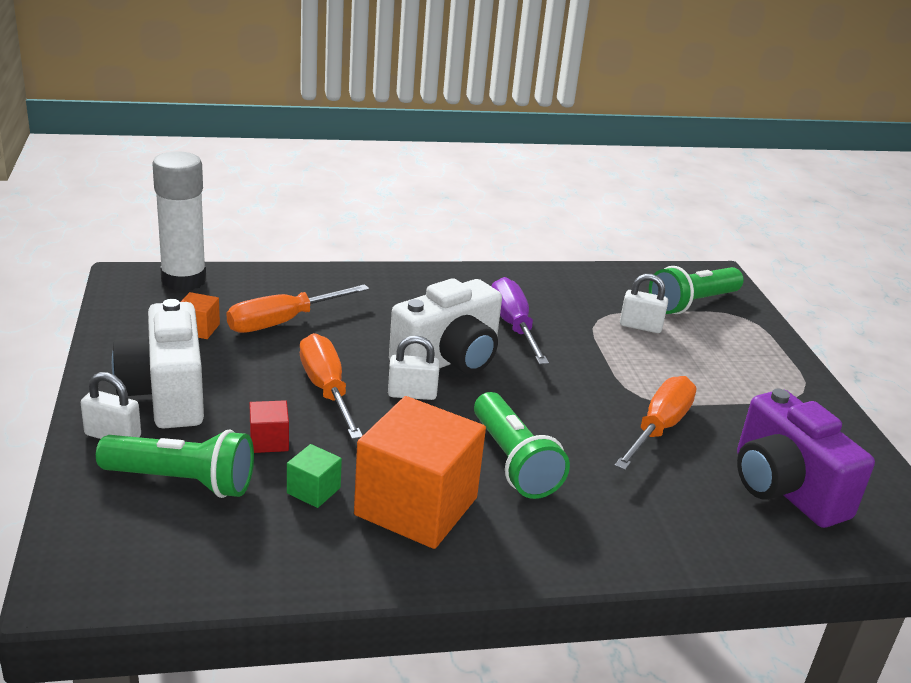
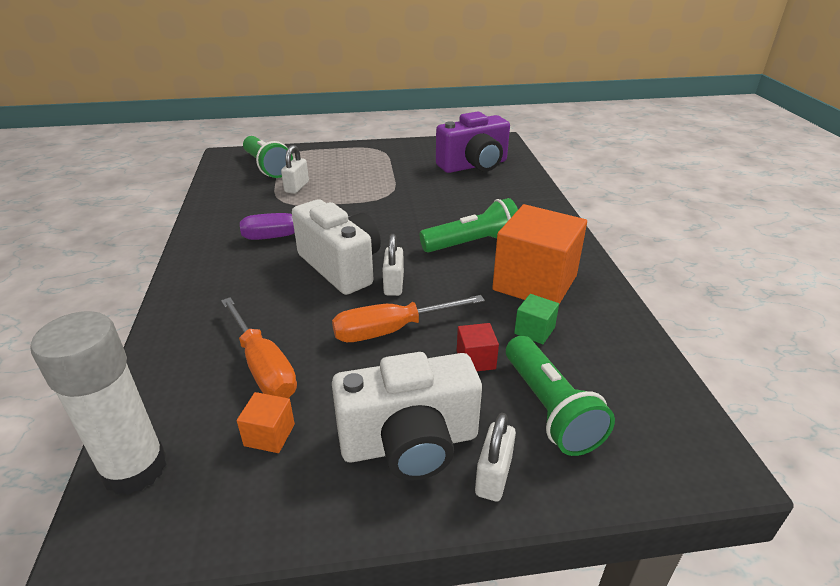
camera: 85 degrees left, 5 degrees up
(182, 481) = (549, 409): green flashlight -> green flashlight turned 150 degrees clockwise
(659, 428) = (423, 193): orange screwdriver -> none

